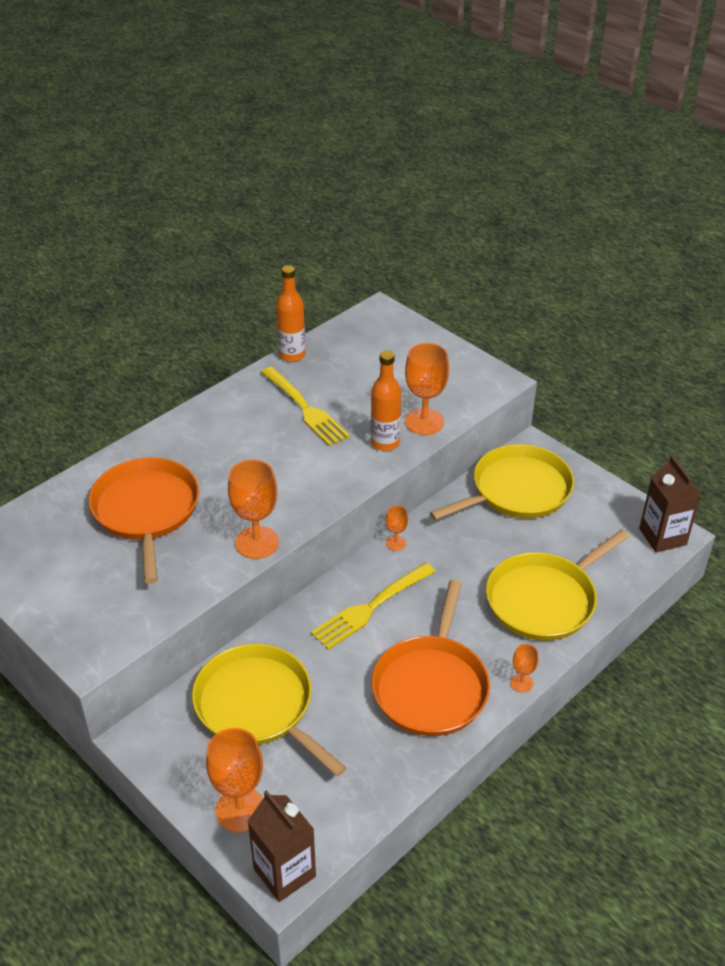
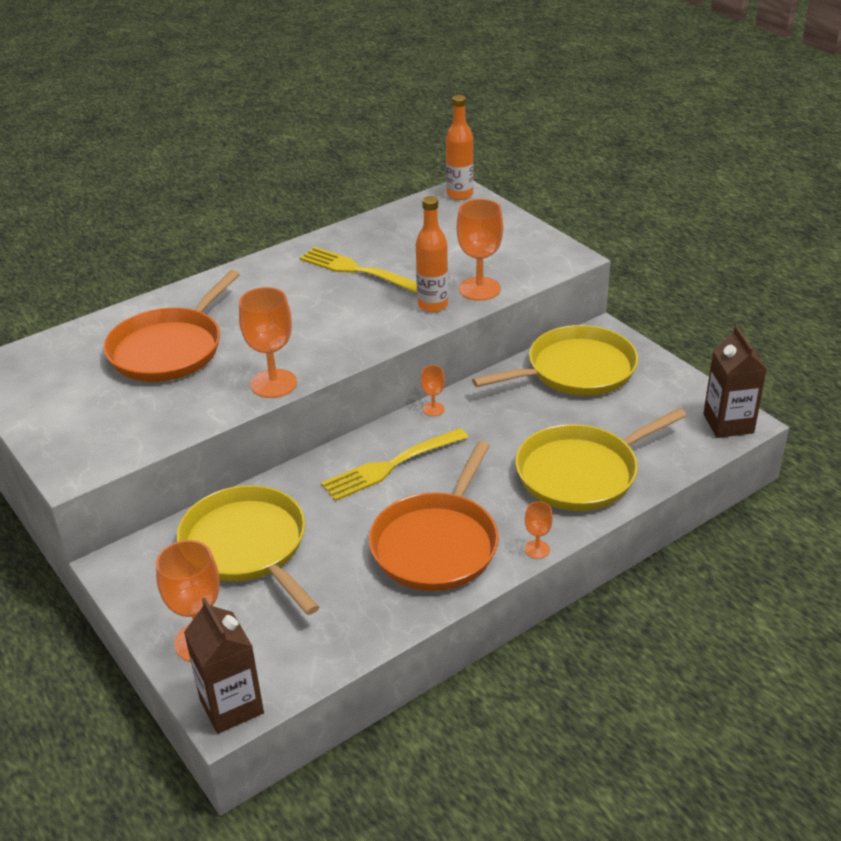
camera: 10 degrees right, 5 degrees down
(146, 511) = (170, 349): orange pan -> orange pan turned 150 degrees counterclockwise
(292, 355) = (358, 224): orange bottle -> orange bottle (459, 194)
(305, 408) = (358, 270): yellow fork -> yellow fork turned 150 degrees clockwise

